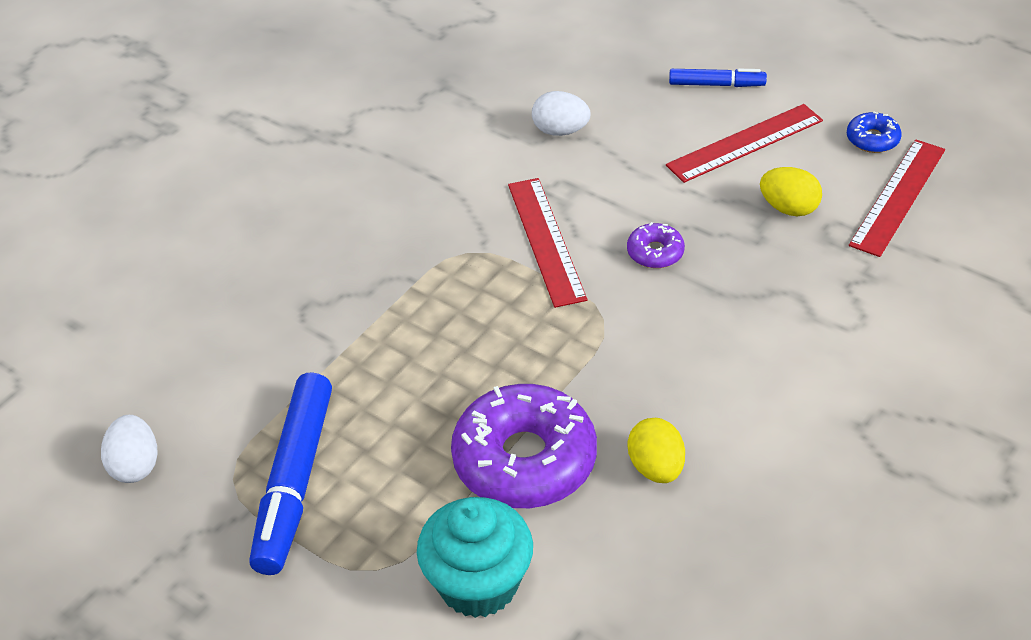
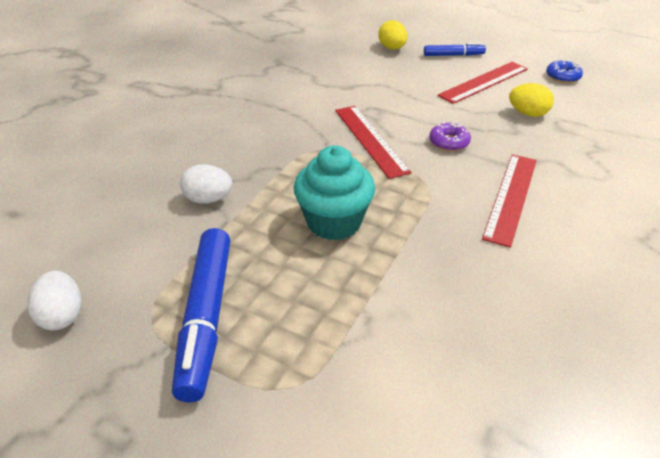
camera: 10 degrees left, 5 degrees down
(478, 584) = (386, 391): turquoise cupcake -> turquoise cupcake (334, 222)
(524, 460) = (397, 284): purple donut -> none
(560, 131) = (362, 81): white egg -> white egg (208, 199)
(656, 467) = (504, 281): yellow egg -> yellow egg (392, 48)
(898, 197) = (594, 104): red ruler -> red ruler (511, 197)

